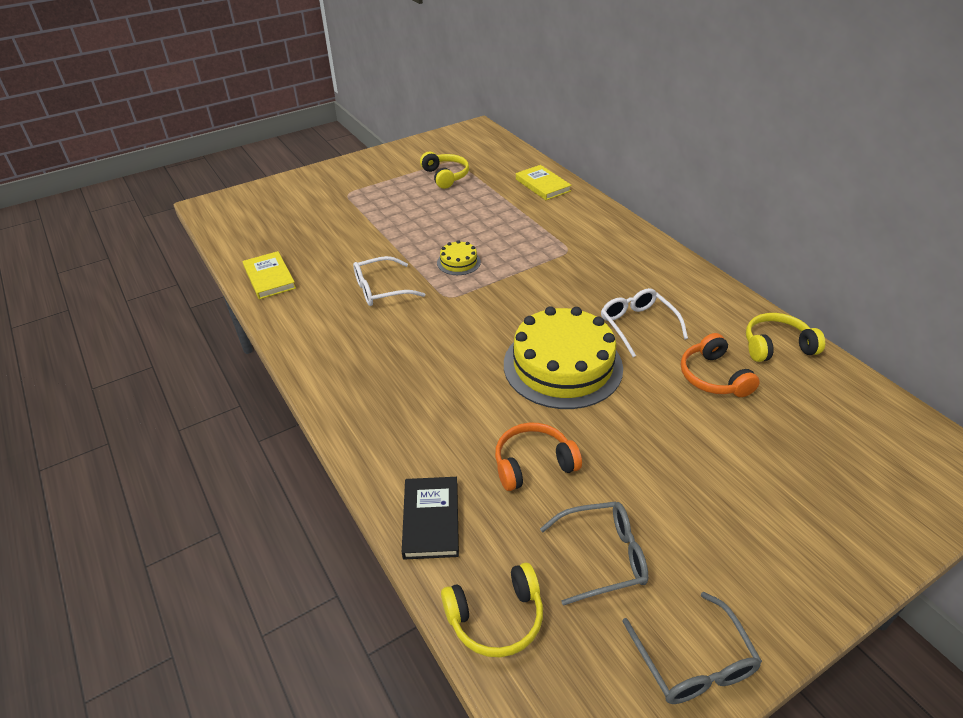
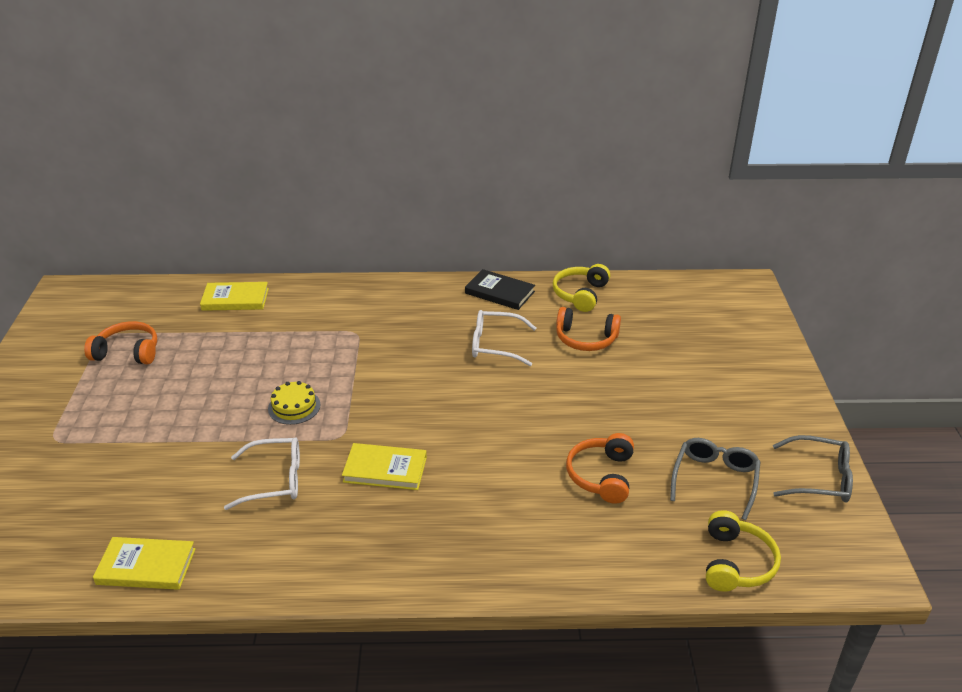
camera: 60 degrees left, 5 degrees down
(380, 289) = (275, 480): white glasses -> white glasses turned 105 degrees counterclockwise
(431, 519) = (618, 563): black book -> black book (500, 292)
(432, 333) = (385, 469): none -> yellow book
(445, 176) = (128, 352): yellow headphones -> orange headphones
(562, 366) = (505, 408): yellow cake -> none

